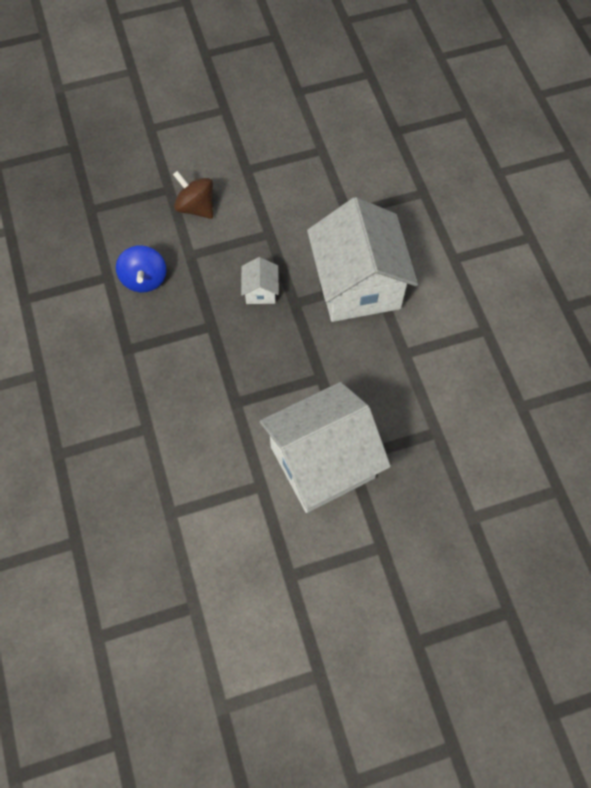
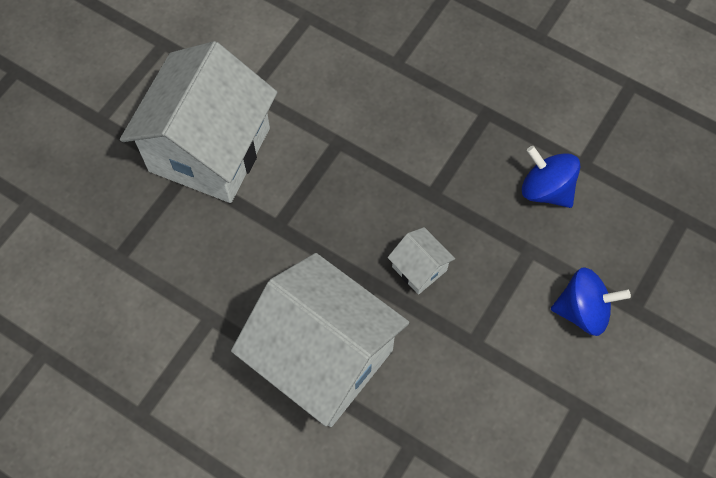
camera: 140 degrees right, 0 degrees up
(196, 207) = (582, 310): brown spinning top -> blue spinning top

